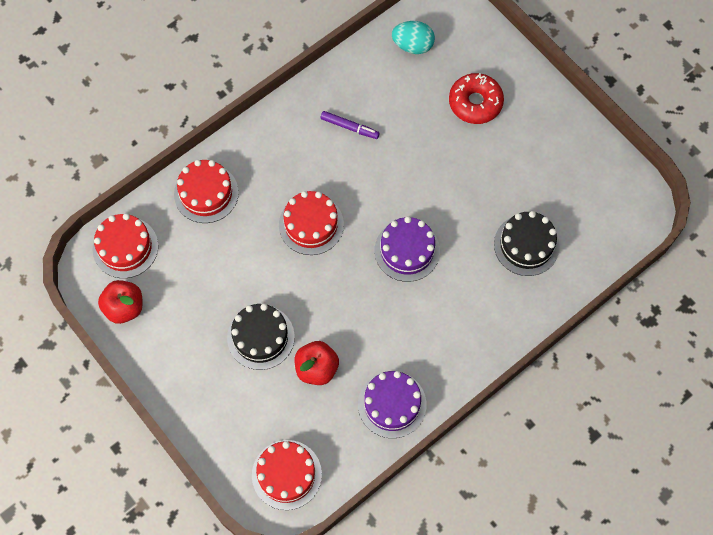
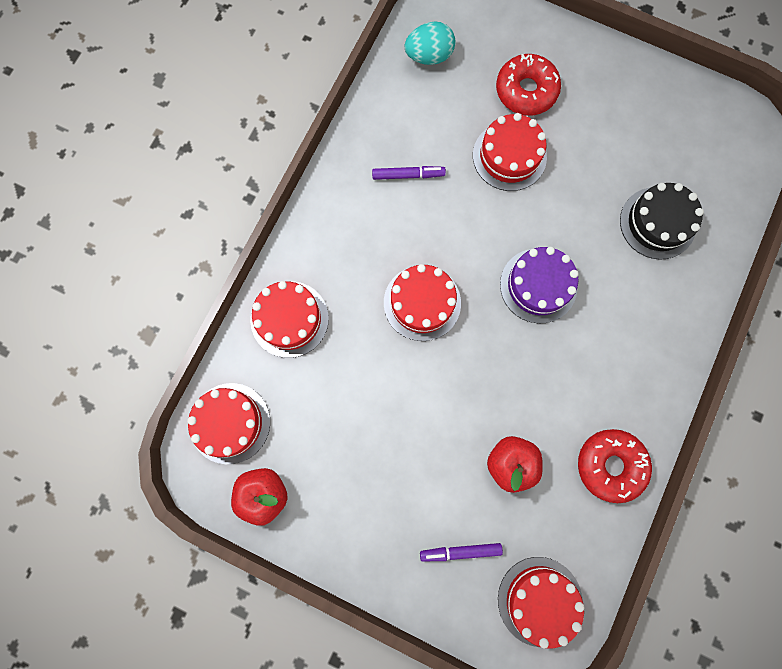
camera: 25 degrees left, 10 degrees up
(246, 413) = (460, 551): none -> purple marker
(260, 337) = (432, 456): black cake -> none
(392, 404) = (610, 465): purple cake -> red donut
(436, 146) = (509, 156): none -> red cake

